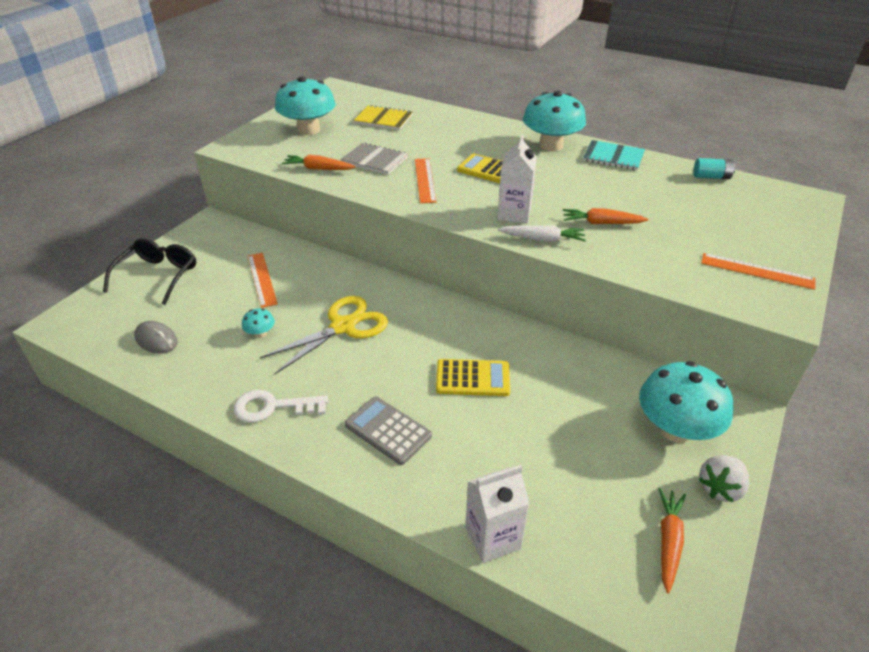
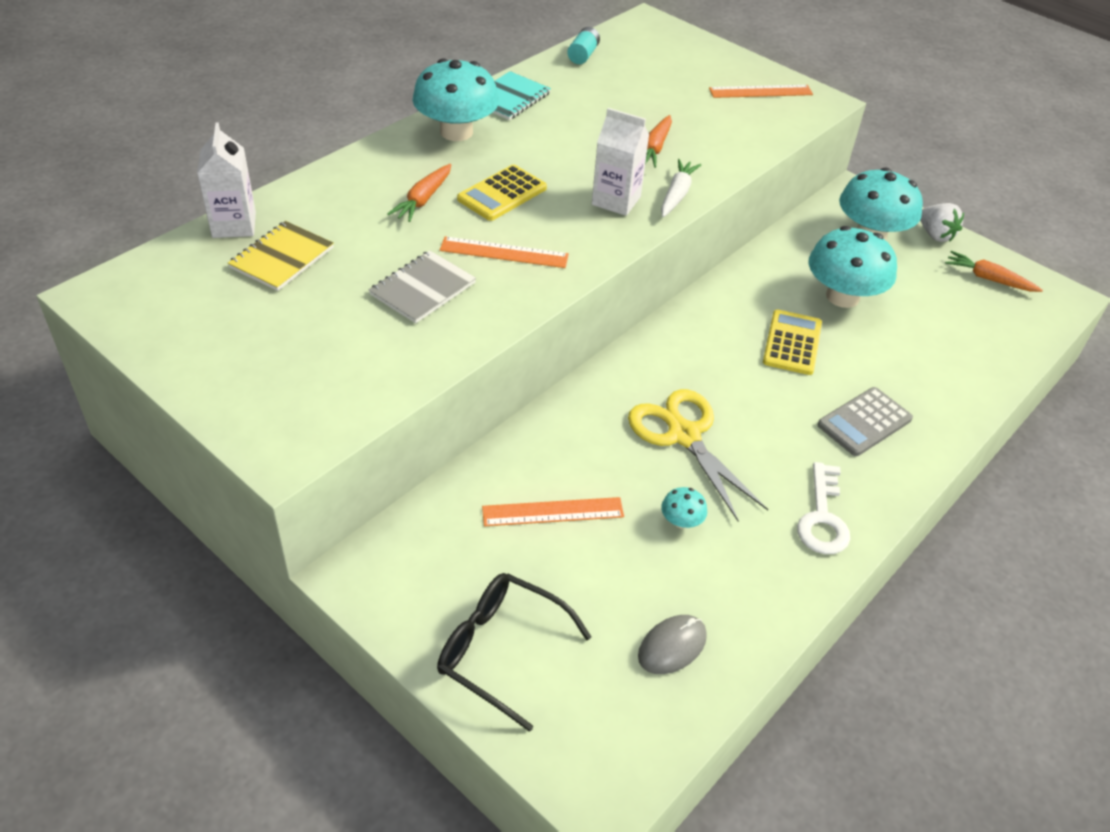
camera: 80 degrees left, 5 degrees up
(308, 130) = (269, 347): turquoise mushroom -> turquoise mushroom (842, 296)
(318, 169) = (422, 350): orange carrot -> orange carrot (423, 199)
(492, 538) = (993, 375): white carton -> white carton (234, 225)
(757, 271) = (760, 91): orange ruler -> orange ruler turned 45 degrees clockwise

